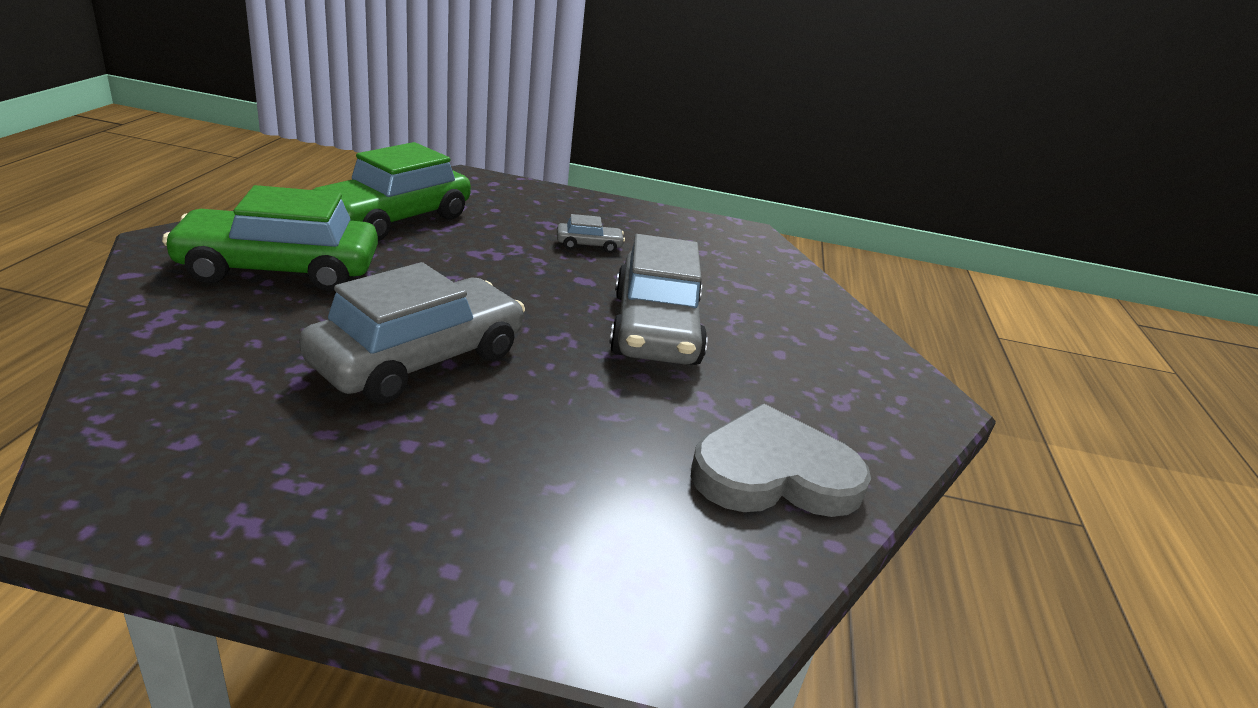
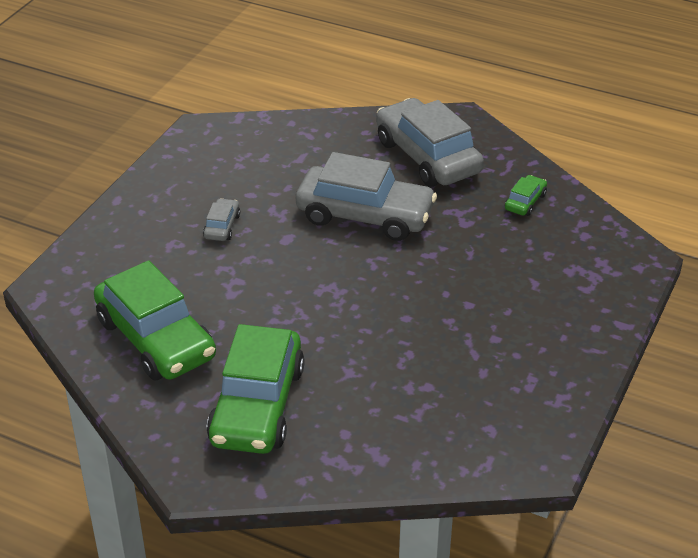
camera: 70 degrees left, 10 degrees up
(418, 359) = (401, 331): grey car -> grey car (427, 157)
(774, 473) = (525, 202): grey heart -> green car

